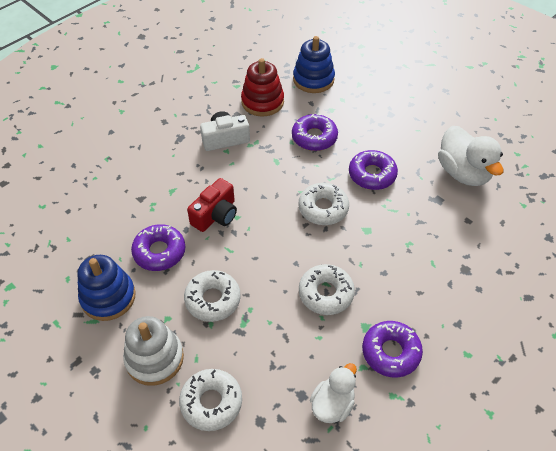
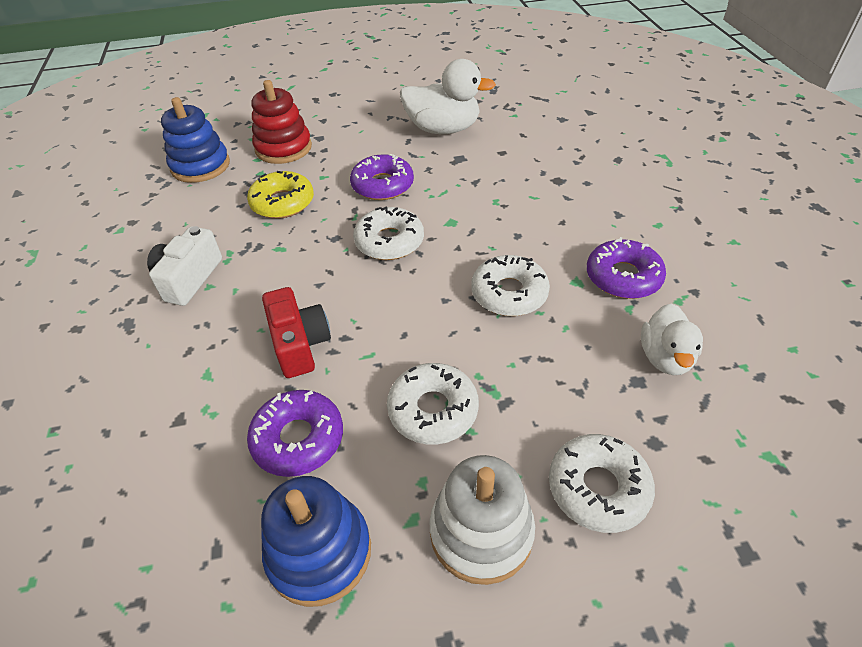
camera: 55 degrees left, 5 degrees down
(262, 102) = (176, 219): red stacking toy -> red stacking toy (283, 148)
(314, 137) = (282, 203): purple donut -> yellow donut
(332, 404) = (665, 357): white duck -> white duck turned 150 degrees counterclockwise

